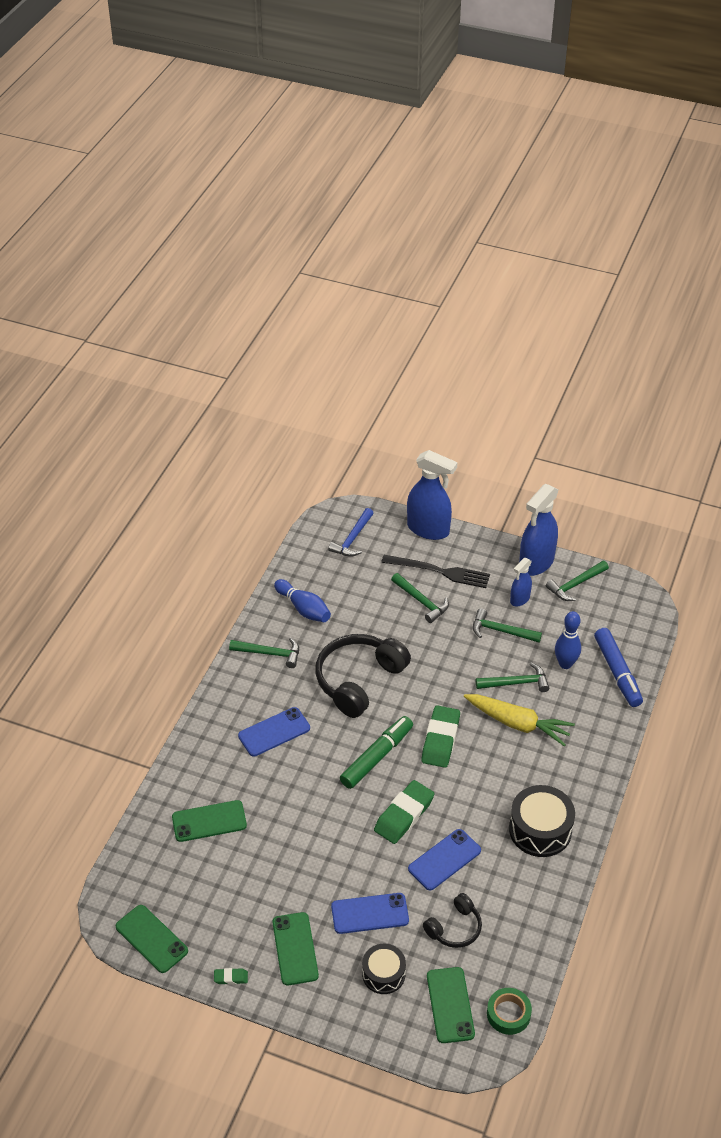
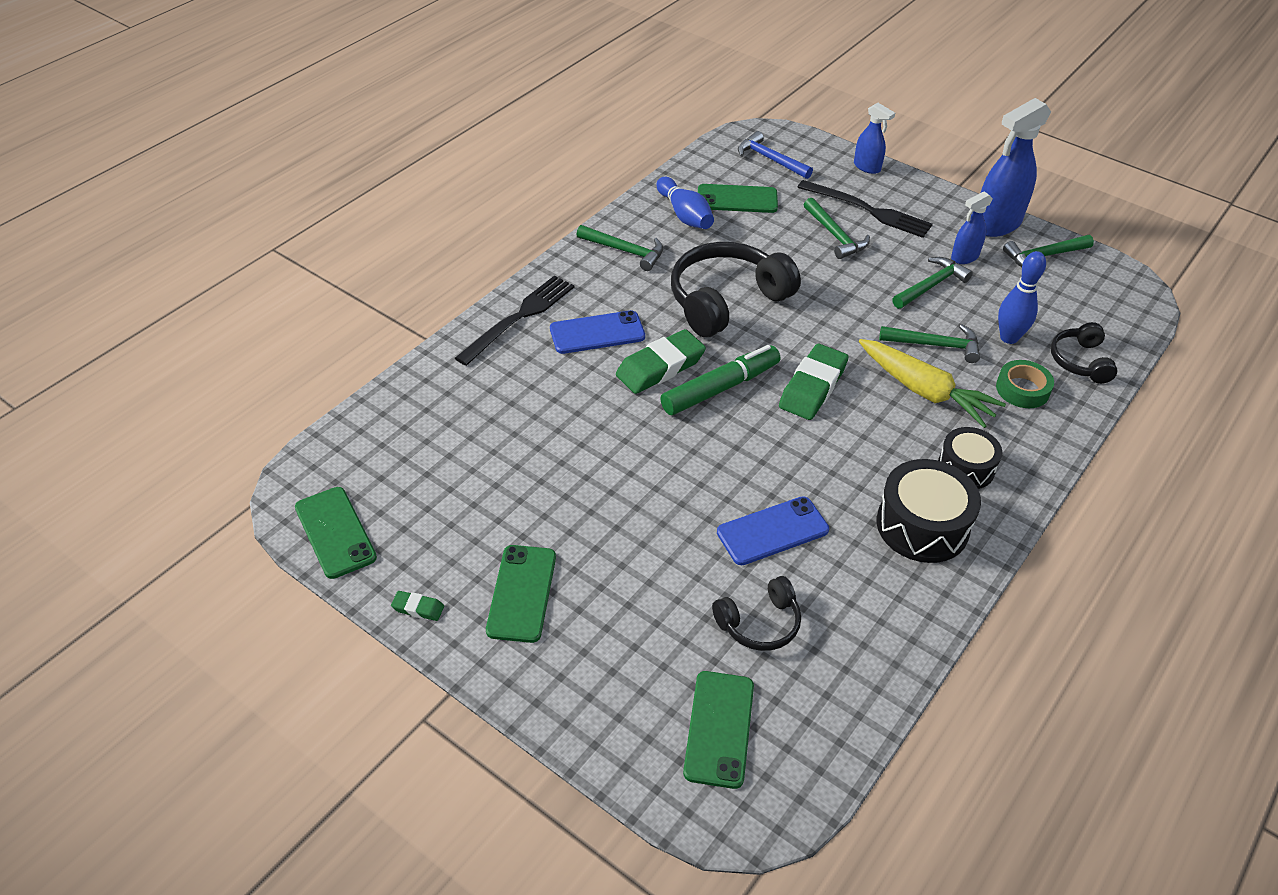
camera: 15 degrees right, 0 degrees up
(209, 821) = (473, 412): green phone -> green phone (737, 199)
(212, 733) = (519, 318): none -> black fork
(353, 539) = (770, 159): blue hammer -> blue hammer turned 90 degrees clockwise
(370, 913) = (643, 574): blue phone -> none
(383, 974) = (634, 659): black drum -> black drum (966, 468)
(404, 815) = (734, 463): green eraser -> green eraser (660, 367)
(428, 529) = (867, 167): blue spray bottle -> blue spray bottle, size x0.54
(501, 631) = (931, 286): green hammer -> green hammer turned 105 degrees clockwise
(508, 1014) = (805, 766): green tape -> green tape (1022, 389)
(617, 672) = (1080, 361): blue marker -> black headphones

